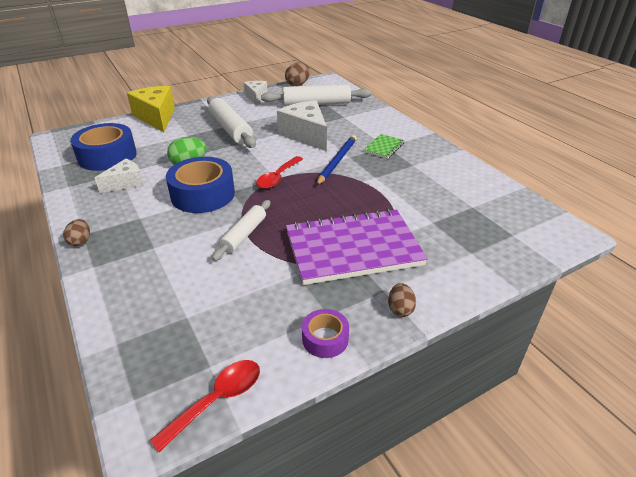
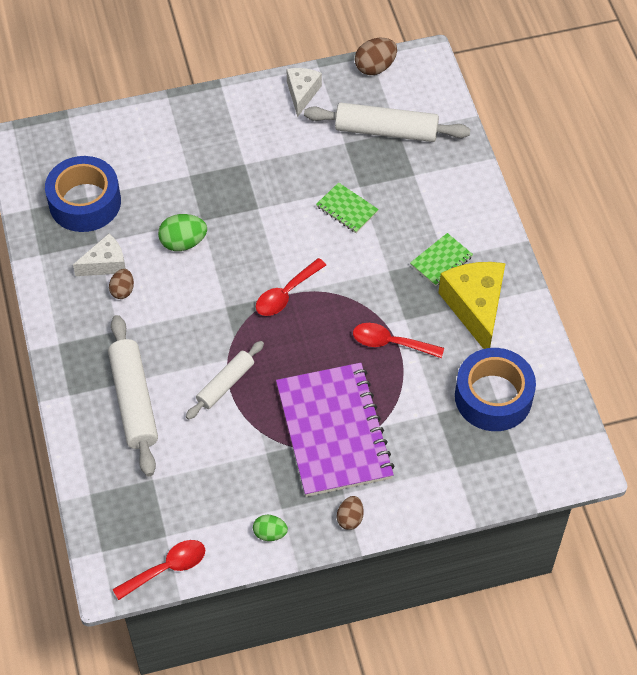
camera: 15 degrees right, 20 degrees up
(80, 241) = (56, 355): brown egg -> brown egg (122, 290)
(156, 117) = (152, 120): yellow cheese -> yellow cheese (475, 307)
(203, 194) = (192, 306): blue tape -> blue tape (493, 397)
(230, 129) = (248, 173): white rolling pin -> white rolling pin (134, 401)
(306, 135) = (347, 209): white cheese -> green notebook
(325, 339) = (270, 533): purple tape -> green egg
(337, 161) = (368, 277): blue pencil -> none
(353, 248) = (334, 431): purple notebook -> purple notebook turned 75 degrees clockwise
(371, 190) = (390, 343): none -> red spoon

